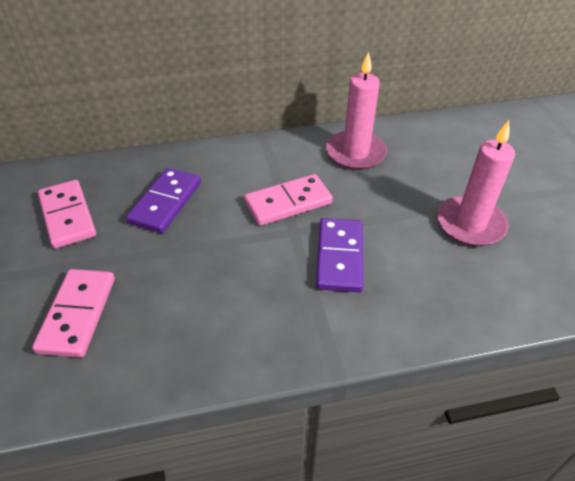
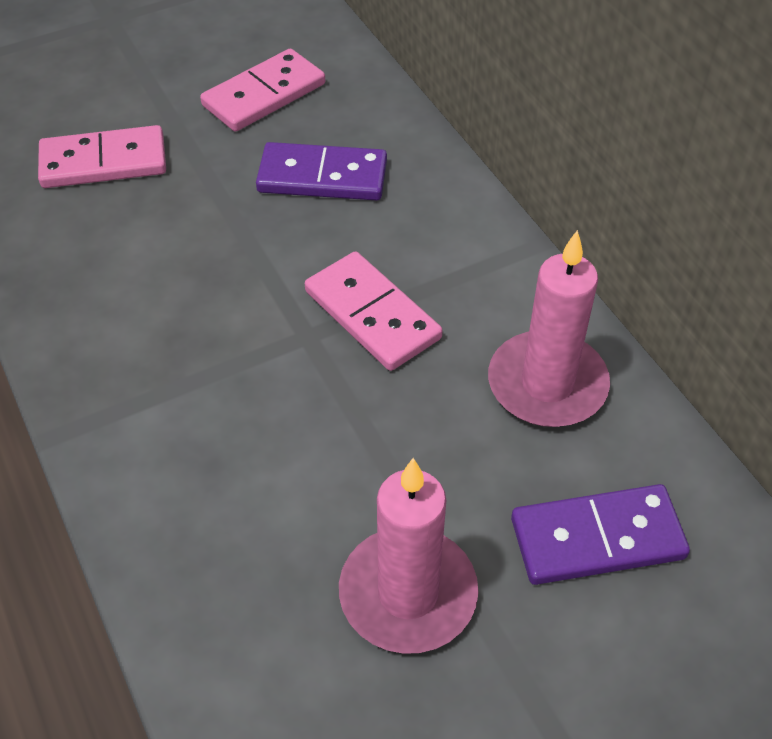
camera: 75 degrees right, 5 degrees up
(340, 257) = (267, 404): purple domino -> purple domino (597, 539)

